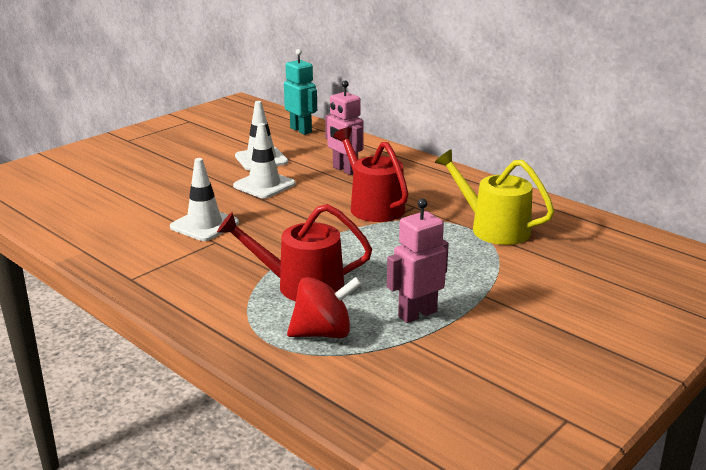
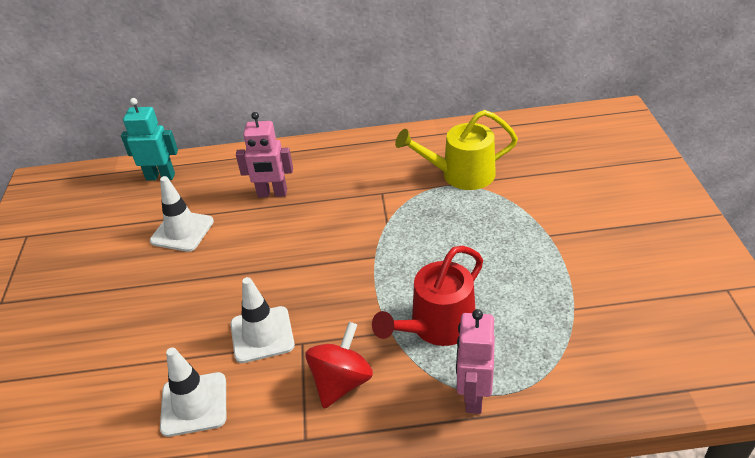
camera: 45 degrees left, 15 degrees up
(264, 185) = (235, 256): white traffic cone -> white traffic cone (194, 404)
(323, 333) = (521, 352): red spinning top -> red spinning top (341, 382)
(373, 206) = (355, 214): red watering can -> none
(417, 314) = (541, 284): pink robot -> pink robot (473, 396)

